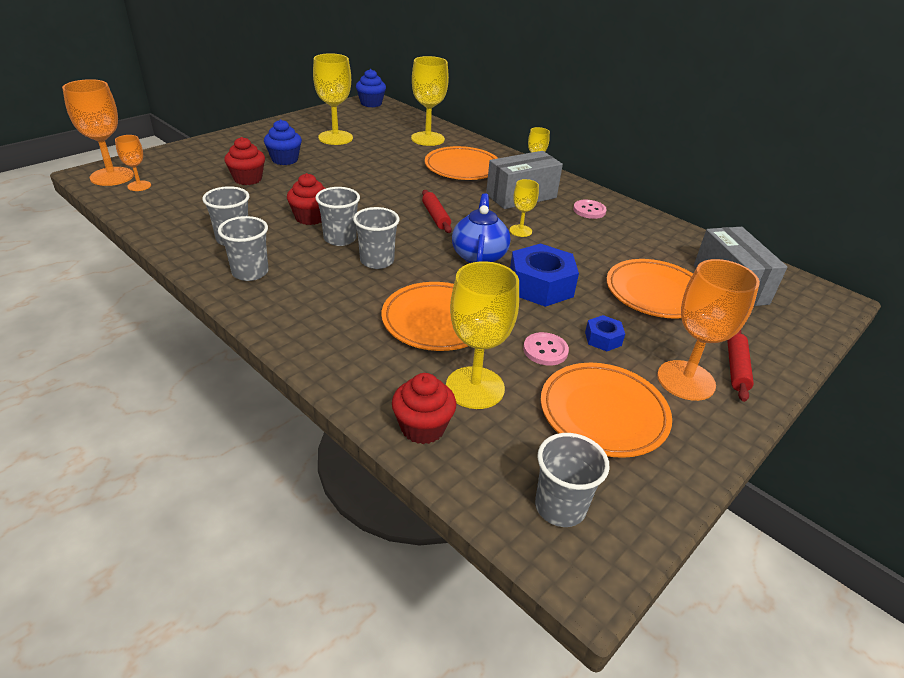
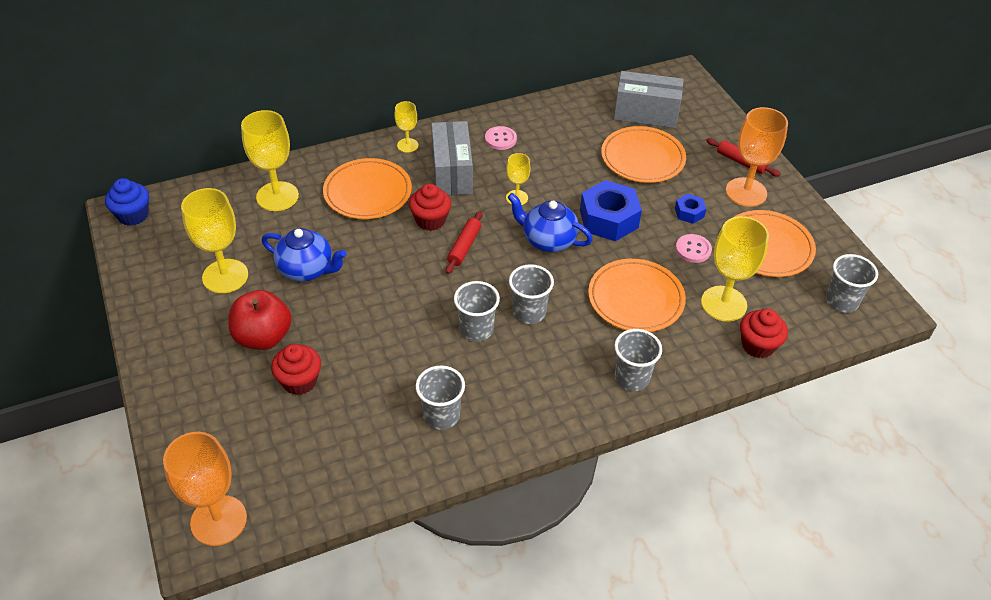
camera: 65 degrees left, 10 degrees up
(139, 186) = (263, 492): orange goblet -> none
(250, 272) = (512, 411): grey cup -> grey cup (631, 378)
(285, 160) = (263, 337): blue cupcake -> red apple
(310, 217) = (422, 343): red cupcake -> red cupcake (430, 220)
(361, 161) = (307, 269): none -> blue teapot
(436, 217) = (464, 246): red rolling pin -> red rolling pin turned 75 degrees counterclockwise

